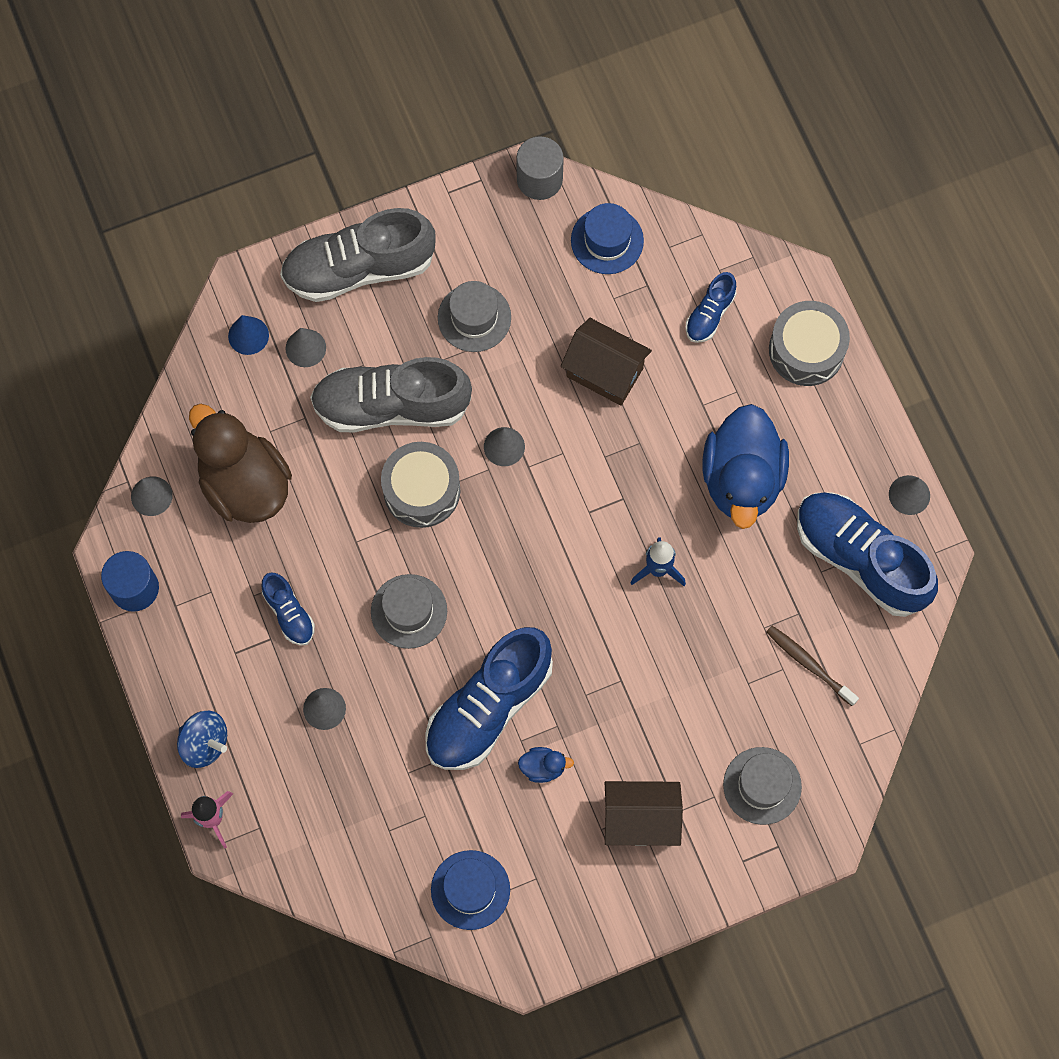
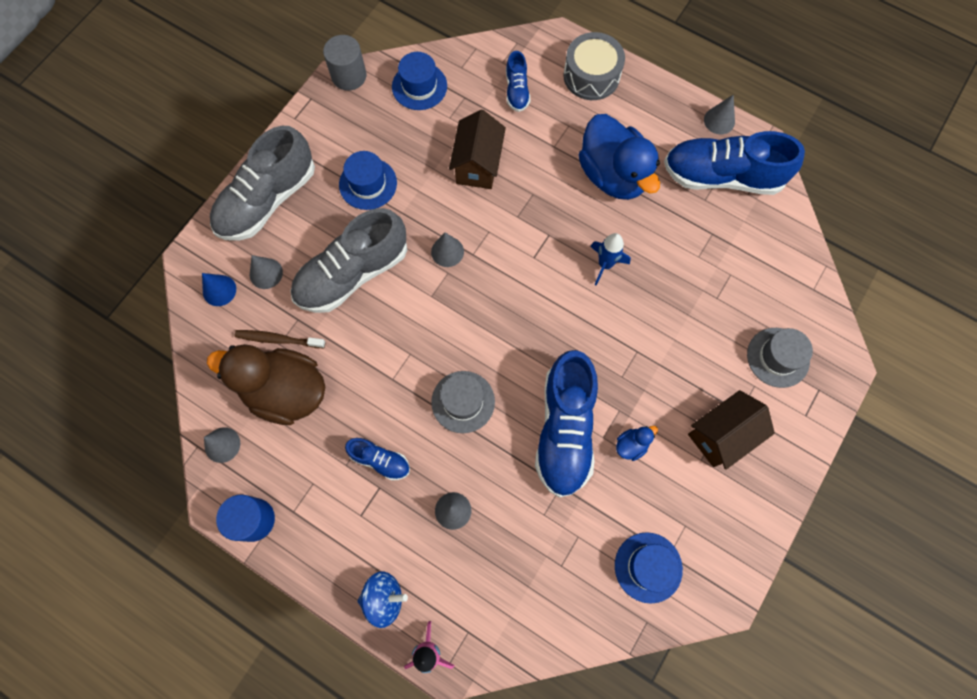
camera: 35 degrees left, 0 degrees up
(421, 490) = (413, 315): grey drum -> none
(474, 317) = (368, 184): grey hat -> blue hat
(604, 372) = (478, 165): brown house -> brown house turned 75 degrees counterclockwise
(809, 664) = (744, 261): brown toothbrush -> brown toothbrush (278, 339)

